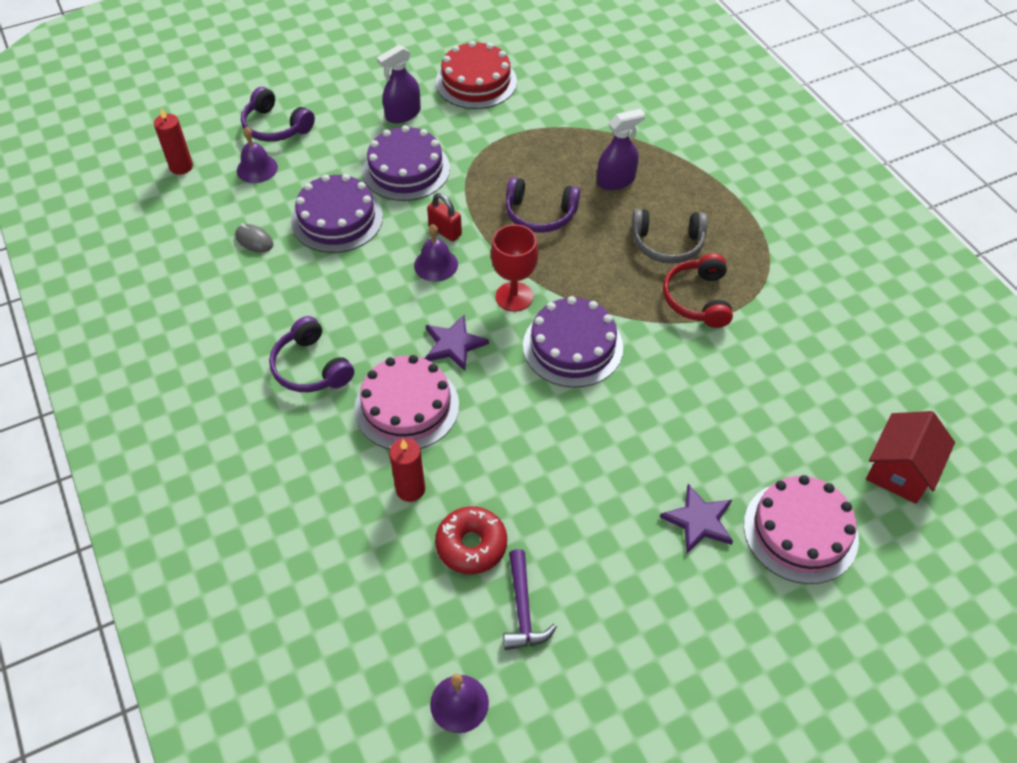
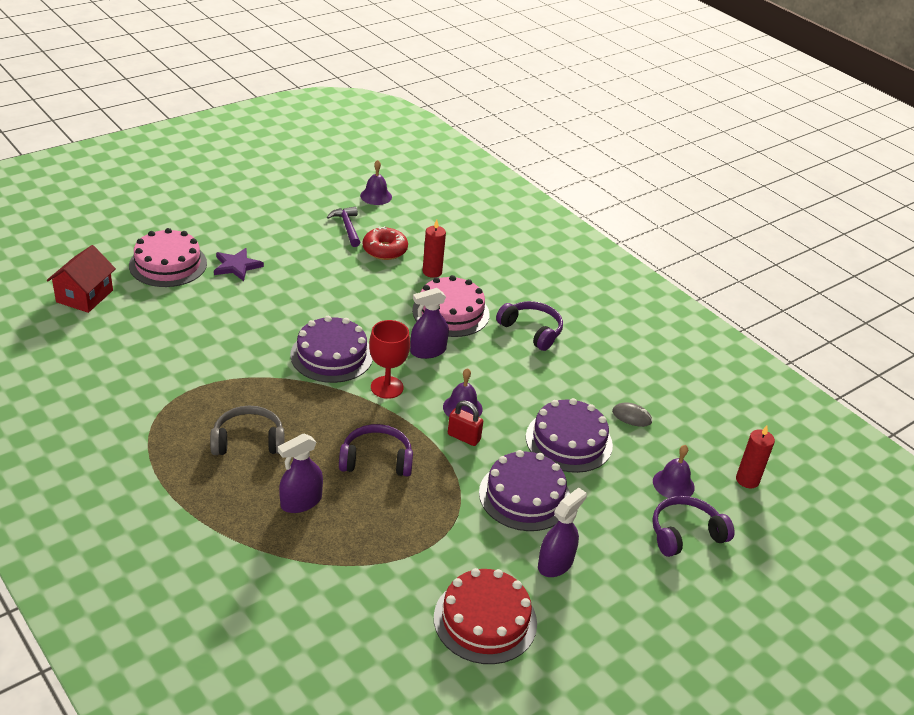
camera: 165 degrees right, 15 degrees down
(275, 127) = (685, 534): purple headphones -> purple headphones turned 45 degrees counterclockwise
(454, 344) = (428, 351): purple star -> purple spray bottle
(697, 299) = (223, 396): red headphones -> none

